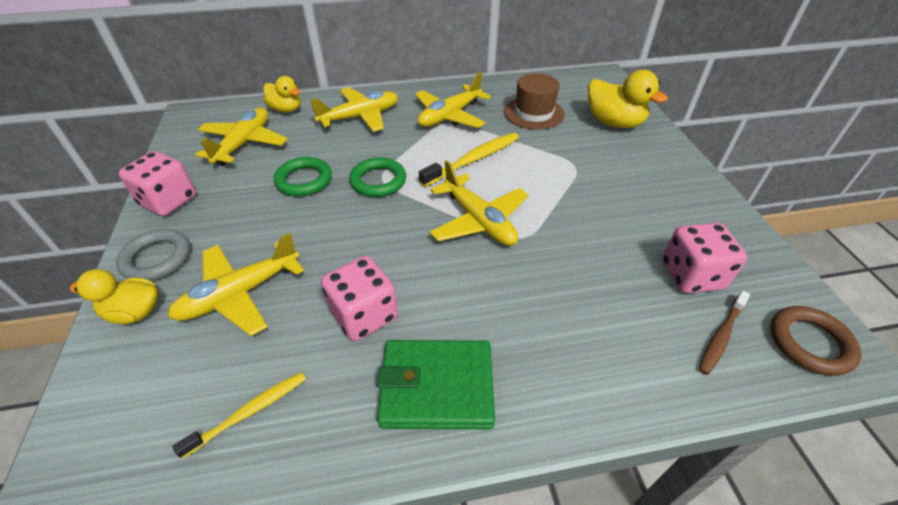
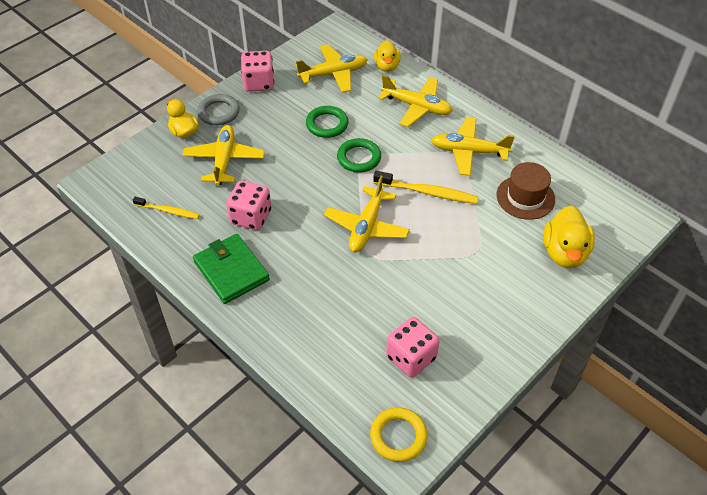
camera: 55 degrees right, 5 degrees up
(240, 294) = (224, 160): yellow plane -> yellow plane turned 75 degrees clockwise
(721, 336) = (366, 387): brown toothbrush -> none
(810, 343) = (398, 436): brown ring -> yellow ring

